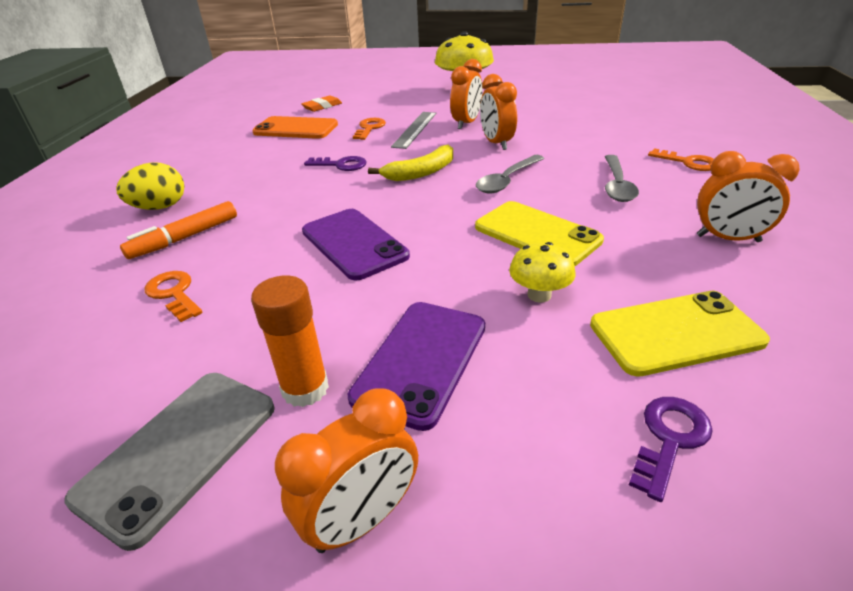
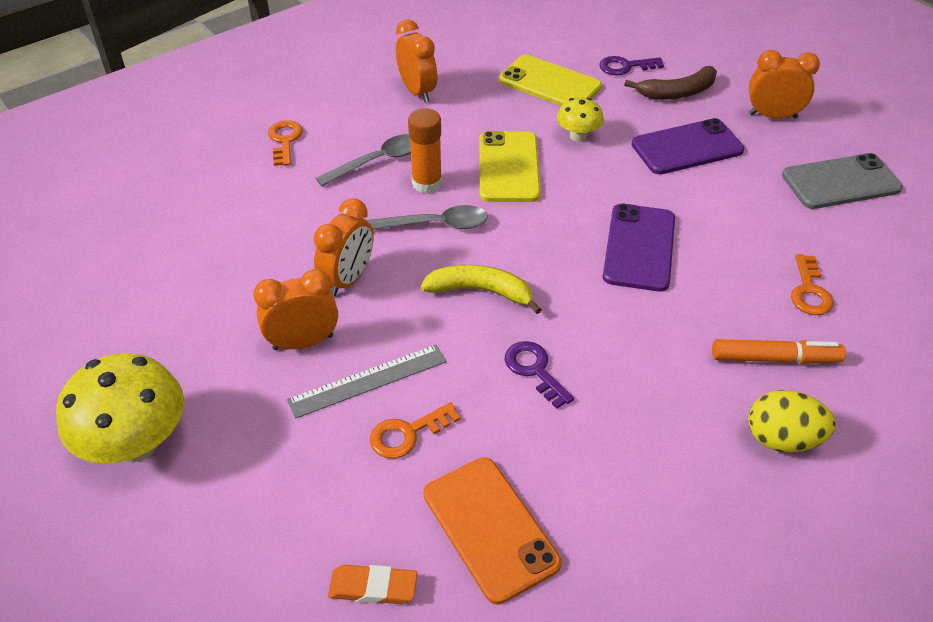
camera: 135 degrees left, 10 degrees up
(305, 389) = (759, 171): orange glue stick -> orange glue stick (427, 183)
(541, 447) = (677, 92): none -> brown banana

